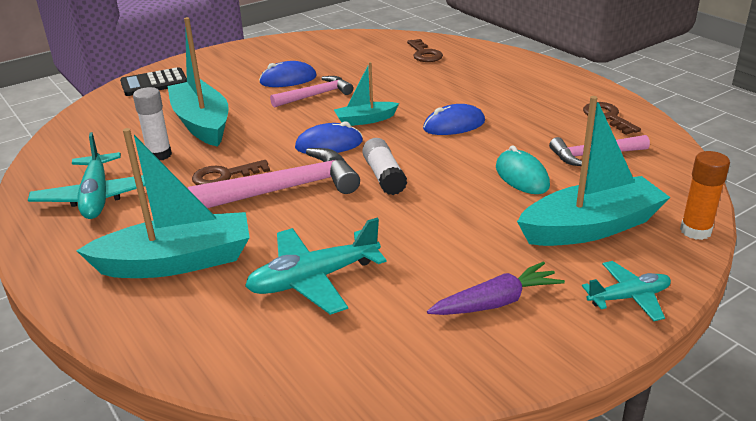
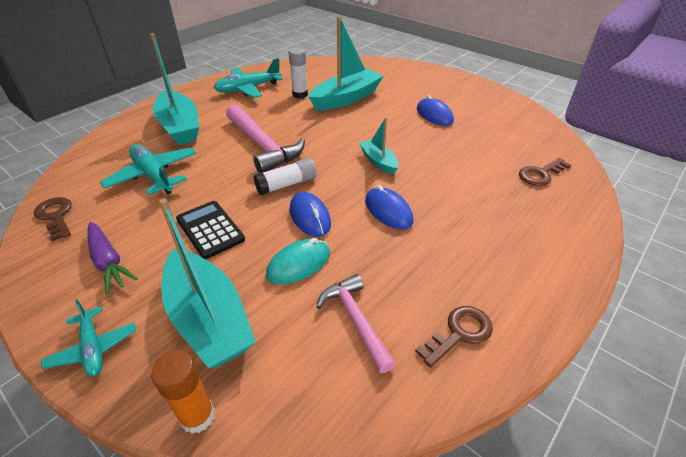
camera: 75 degrees right, 10 degrees up
(154, 83) = (398, 70): black calculator -> black calculator (210, 229)
(224, 176) = (277, 121): brown key -> brown key (56, 216)
(315, 95) = (412, 132): pink hammer -> none
(329, 145) = (331, 152): blue mouse -> blue mouse (310, 217)

